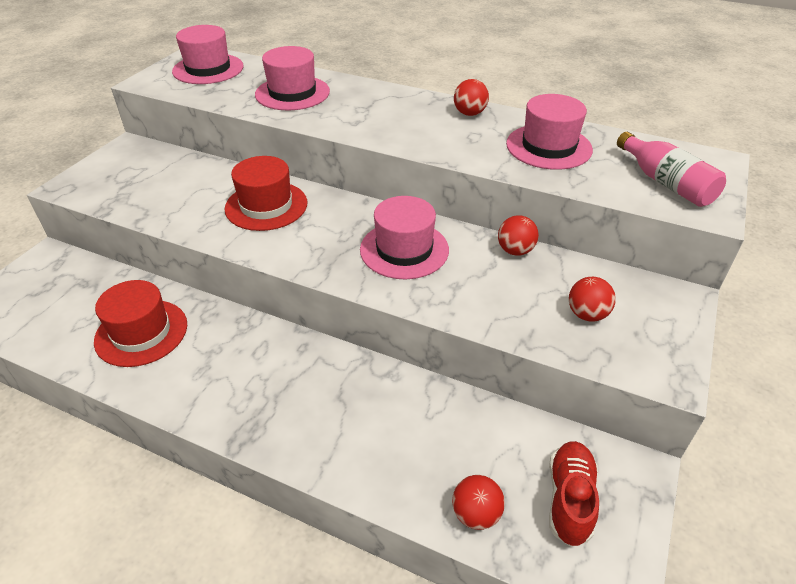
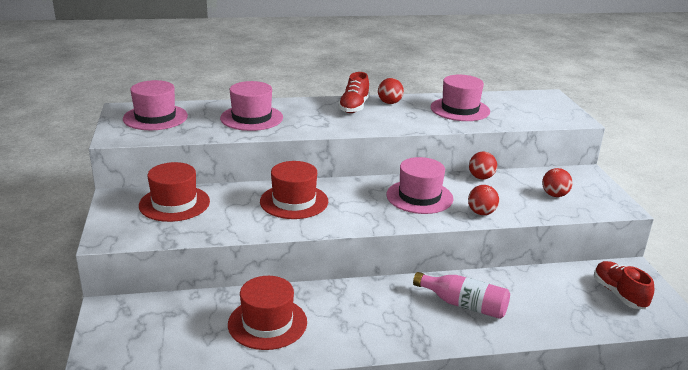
camera: 35 degrees left, 15 degrees down
(162, 169) = (174, 203): none -> red hat
(419, 108) = (354, 107): none -> red shoe
(476, 514) = (587, 320): red ball -> red ball (481, 213)
(666, 183) = (540, 112): pink bottle -> pink bottle (464, 305)

